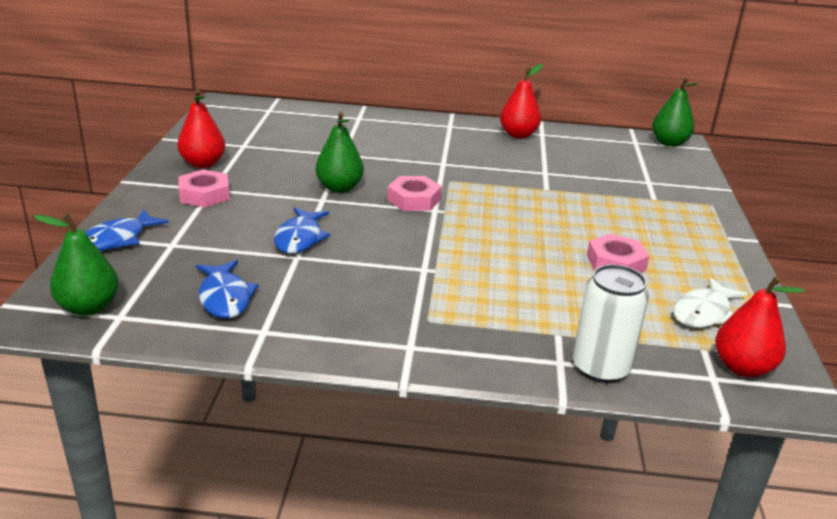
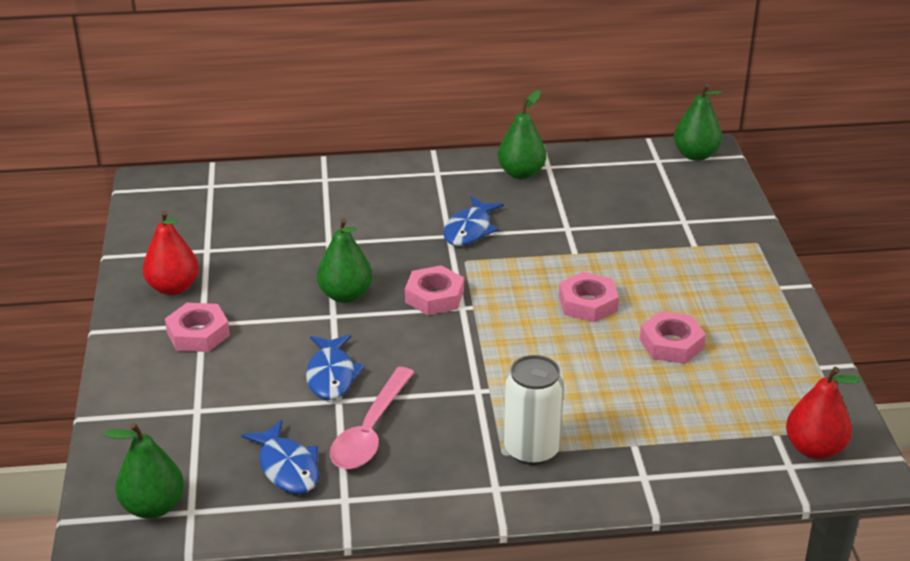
camera: 10 degrees left, 5 degrees up
(117, 239) = (134, 415): blue fish -> blue fish (469, 229)
(313, 283) = (370, 431): none -> pink spoon
(518, 135) = (521, 173): red pear -> green pear
(547, 223) = (587, 303): none -> pink nut
(600, 368) = (683, 476): white can -> white can (531, 449)
(703, 312) = (769, 390): white fish -> none

